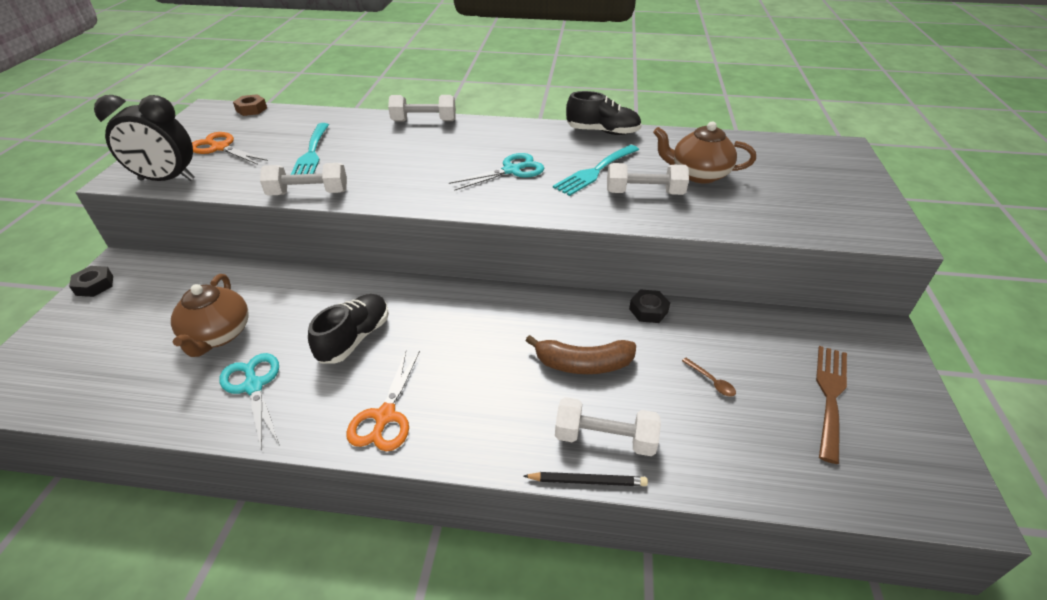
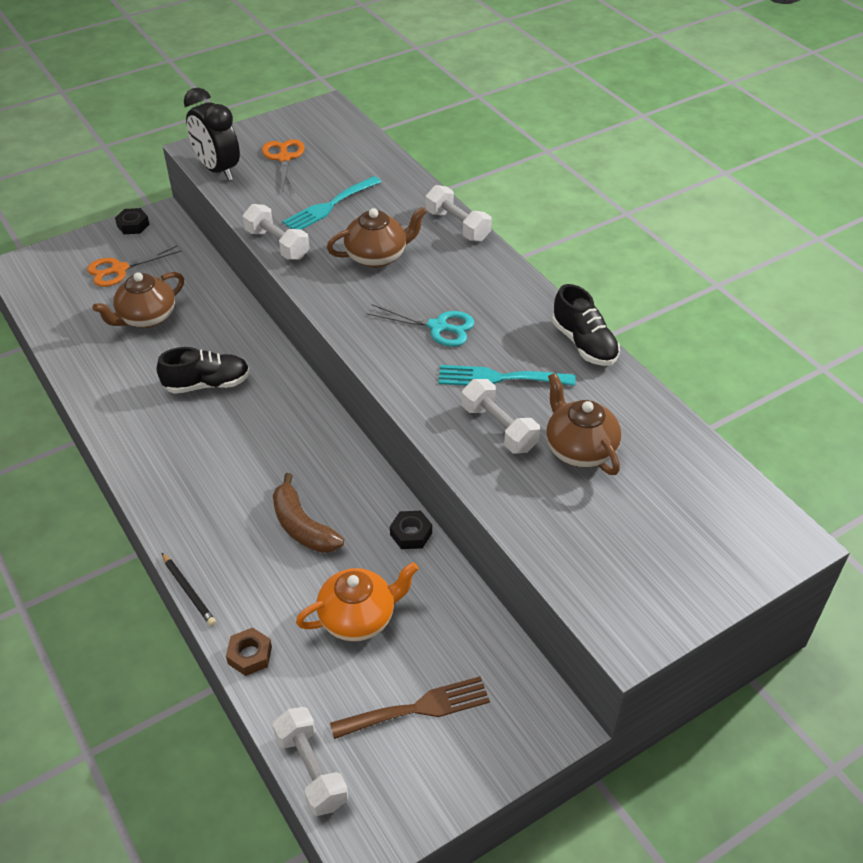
camera: 50 degrees right, 5 degrees up
(251, 109) = (355, 127): brown nut -> brown nut (250, 655)
(254, 386) = (121, 370): turquoise scissors -> none
(385, 416) = (153, 451): orange scissors -> orange scissors (119, 269)
(400, 160) = (377, 256): none -> brown teapot
(605, 438) = (236, 580): white dumbbell -> white dumbbell (311, 770)
(711, 381) = (358, 617): brown spoon -> orange teapot

